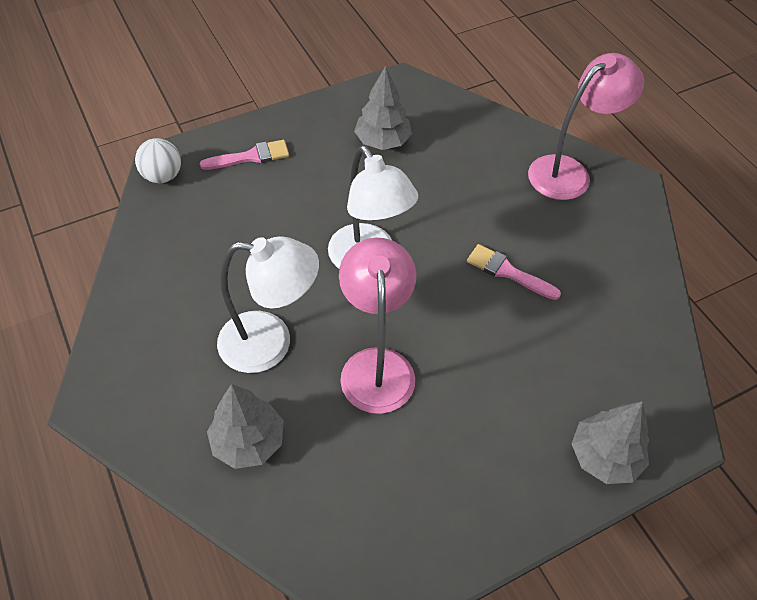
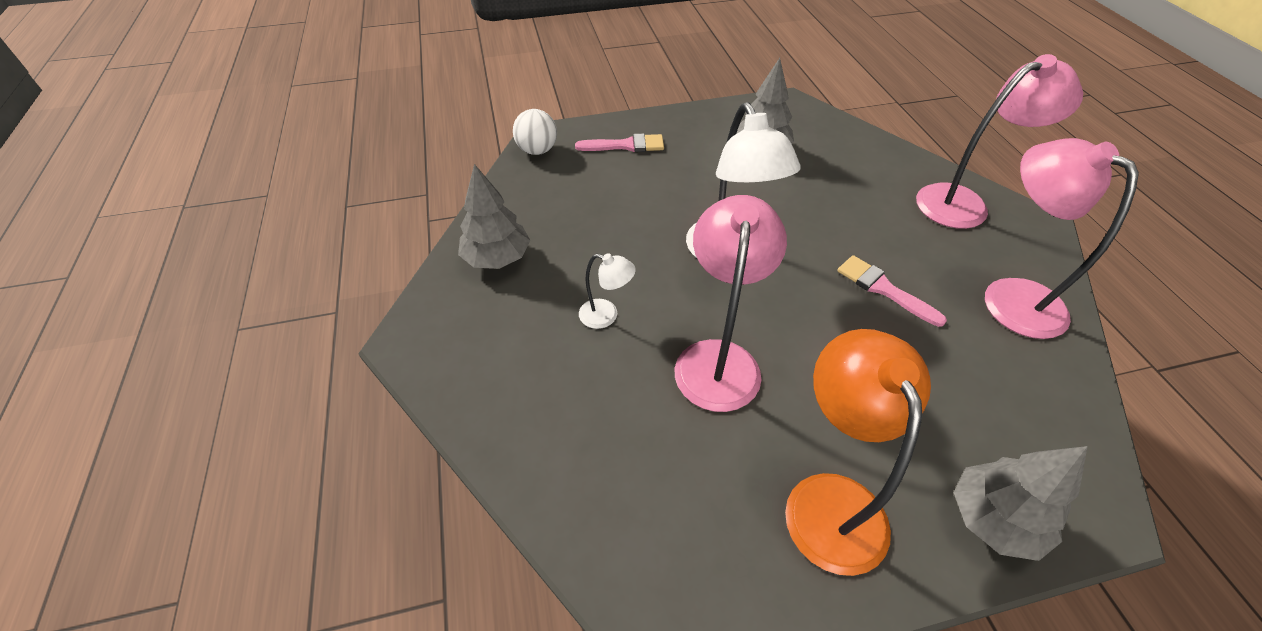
camera: 15 degrees right, 5 degrees down
(248, 441) = (558, 412): grey tree -> grey tree (497, 258)
(270, 343) = (606, 316): white lamp -> white lamp, size x0.49
(482, 468) = (830, 499): none -> orange lamp
(610, 260) = (1009, 296): none -> pink lamp

